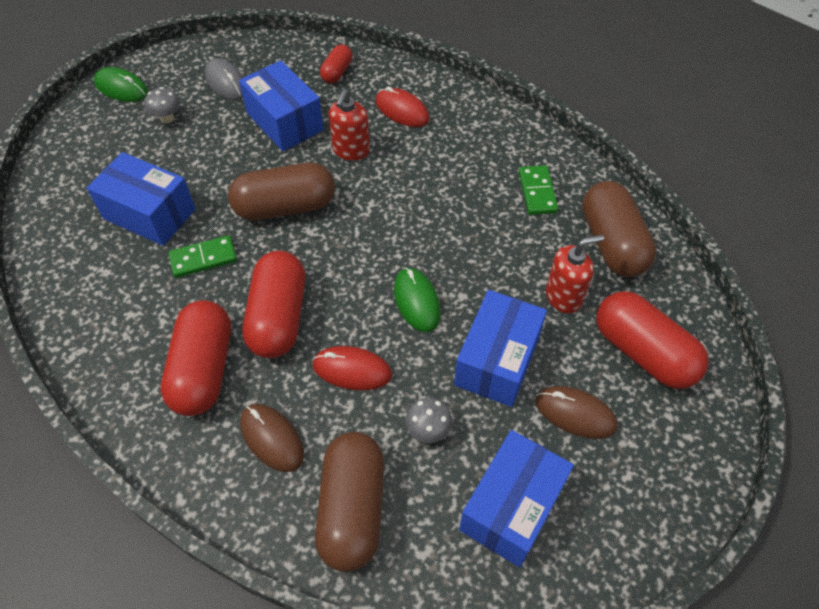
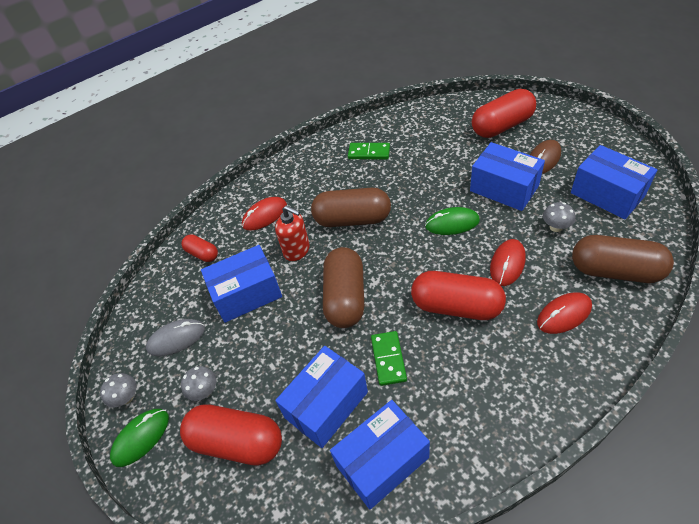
camera: 70 degrees left, 5 degrees down
(86, 269) = (382, 461): none -> blue box
(161, 67) = (126, 398): none -> grey mushroom
(203, 369) = (502, 359): red capsule -> red capsule (237, 442)
(272, 438) = (564, 314): brown mouse -> red mouse
(564, 297) = (458, 152): red soap dispenser -> none
(612, 243) = (419, 126): brown capsule -> brown capsule (352, 219)

